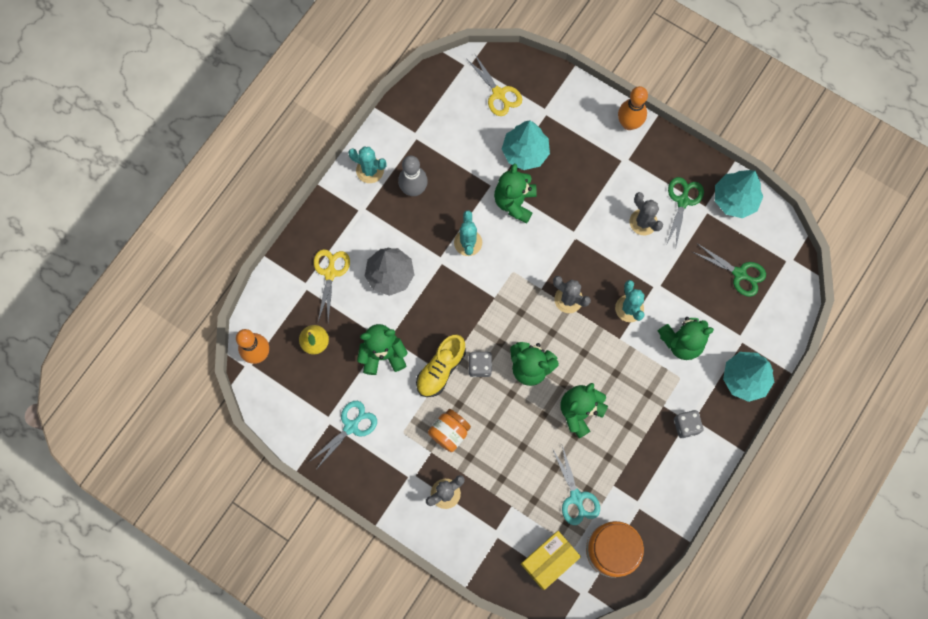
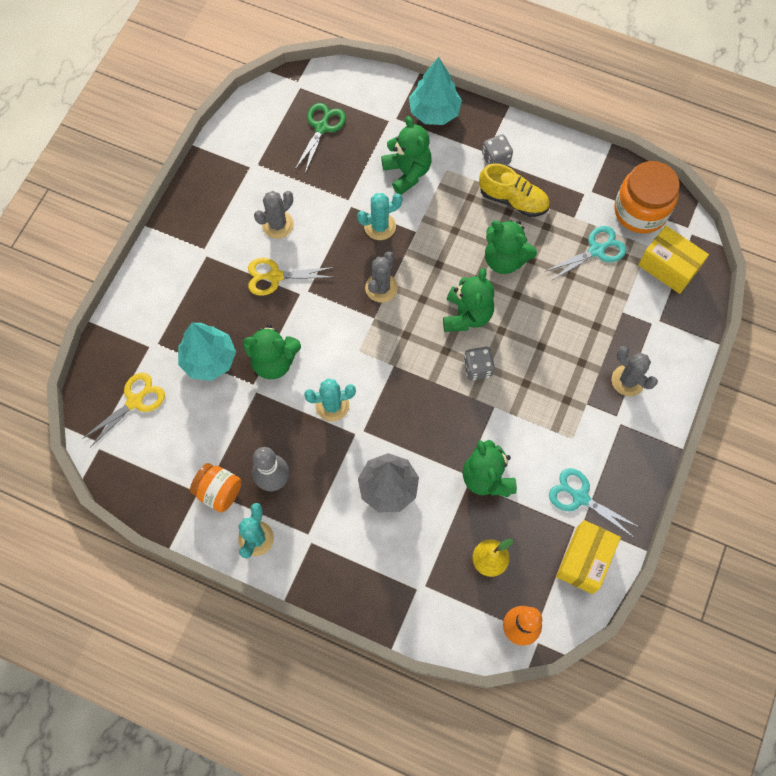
camera: 100 degrees left, 5 degrees down
(299, 417) = (584, 560): none -> yellow box
(330, 273) = (398, 560): yellow scissors -> yellow scissors (275, 276)
(441, 369) = (490, 409): yellow shoe -> yellow shoe (513, 200)
(449, 432) = (560, 388): orange jar -> orange jar (219, 491)
(629, 123) = (159, 254): orange bowling pin -> none
(683, 201) = (247, 189): green scissors -> none
(735, 199) = (238, 140): turquoise tree -> none

